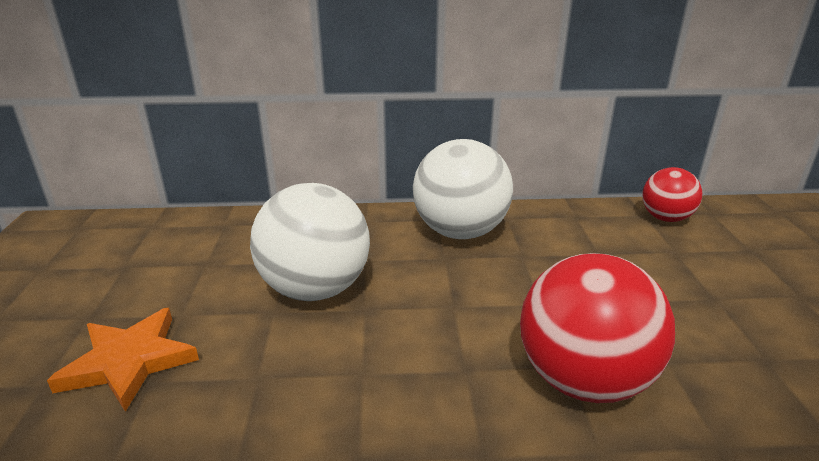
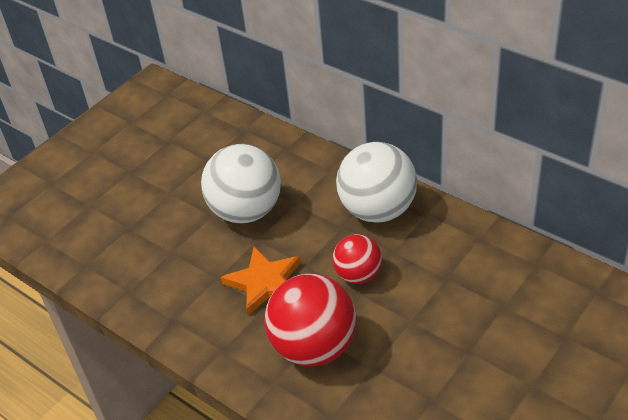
camera: 45 degrees right, 15 degrees up
(129, 361) = (128, 211): orange star -> orange star (264, 283)
(665, 218) = (547, 276): red ball -> red ball (358, 275)

